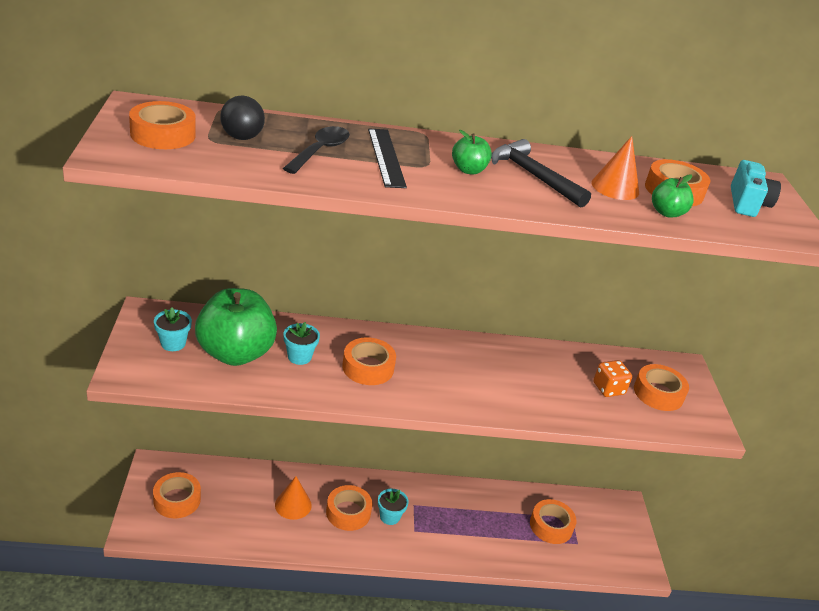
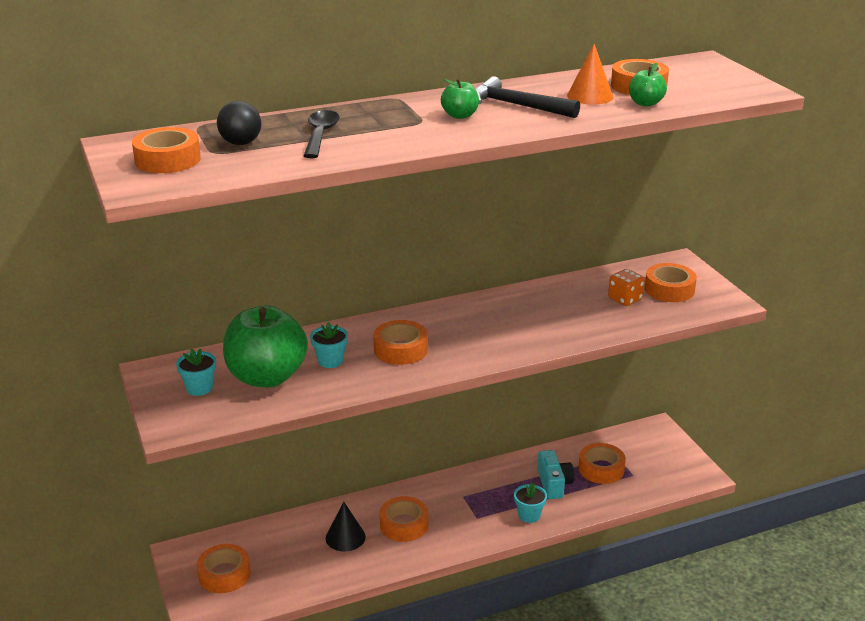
camera: 15 degrees left, 5 degrees down
(293, 505) = (345, 537): orange cone -> black cone
(386, 157) = (382, 124): black ruler -> none
(390, 516) = (446, 514): turquoise flower pot -> turquoise flower pot (529, 515)
(747, 203) = (702, 79): turquoise camera -> turquoise camera (554, 484)

